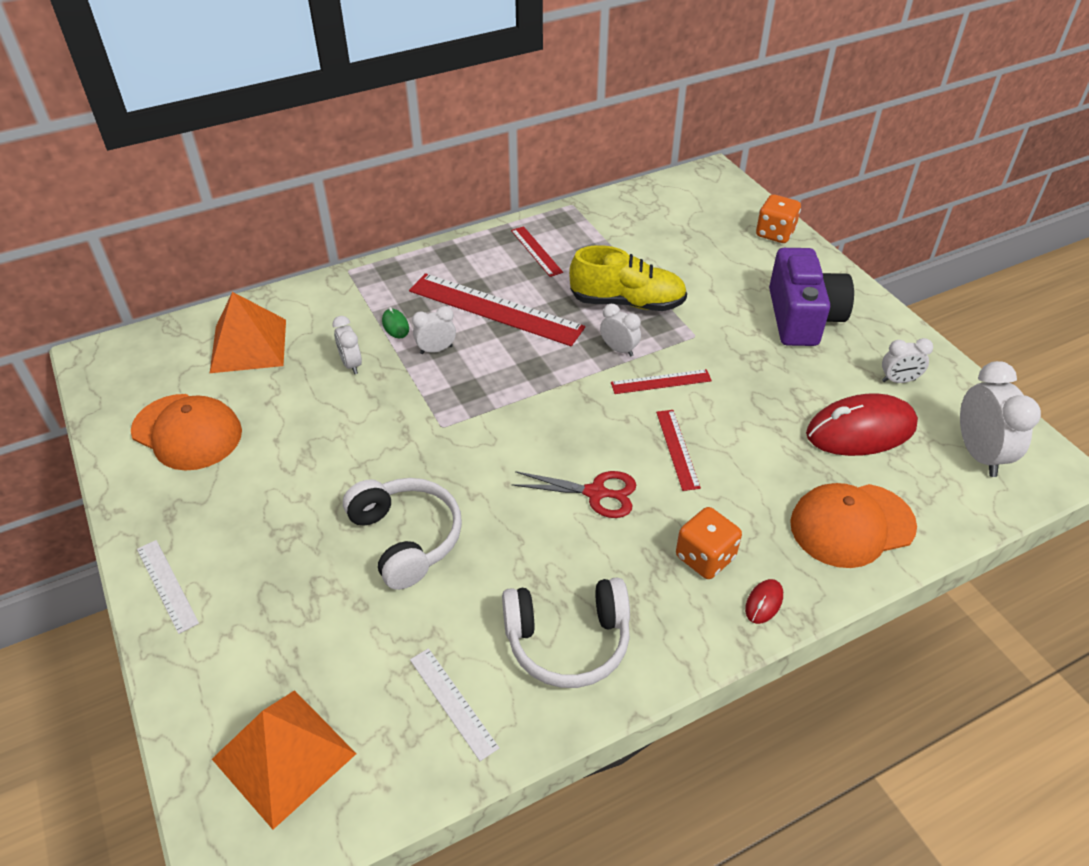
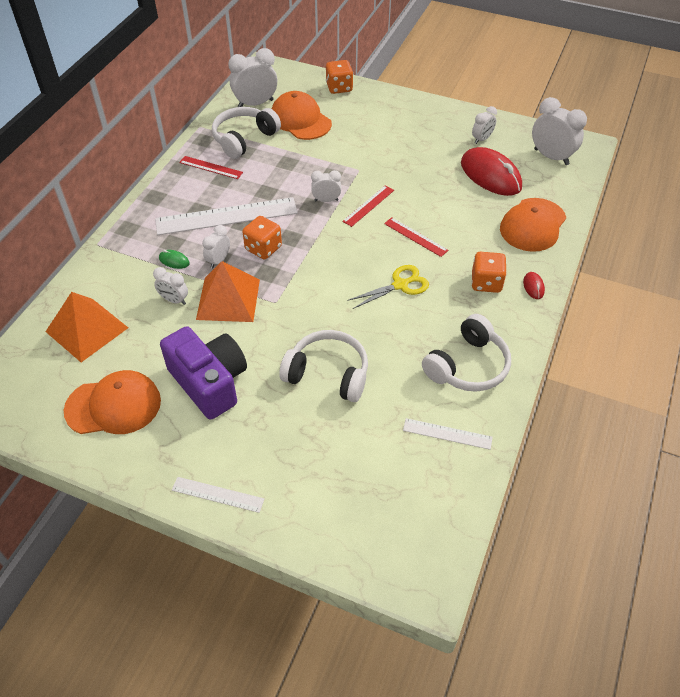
camera: 40 degrees left, 5 degrees up
(284, 756) = (395, 522): orange pyramid -> orange pyramid (228, 299)
(494, 363) = (263, 248): none -> orange dice
(495, 309) = (226, 216): red ruler -> white ruler
(596, 493) = (400, 285): red scissors -> yellow scissors
(603, 238) = (244, 139): none -> white headphones
(627, 302) = (301, 170): yellow shoe -> none
(657, 208) = (255, 104): none -> white clock
(688, 248) = (300, 120): none -> orange cap
(802, 317) = (403, 129): purple camera -> purple camera (209, 382)
(860, 431) = (490, 175): red mouse -> red mouse turned 75 degrees counterclockwise

